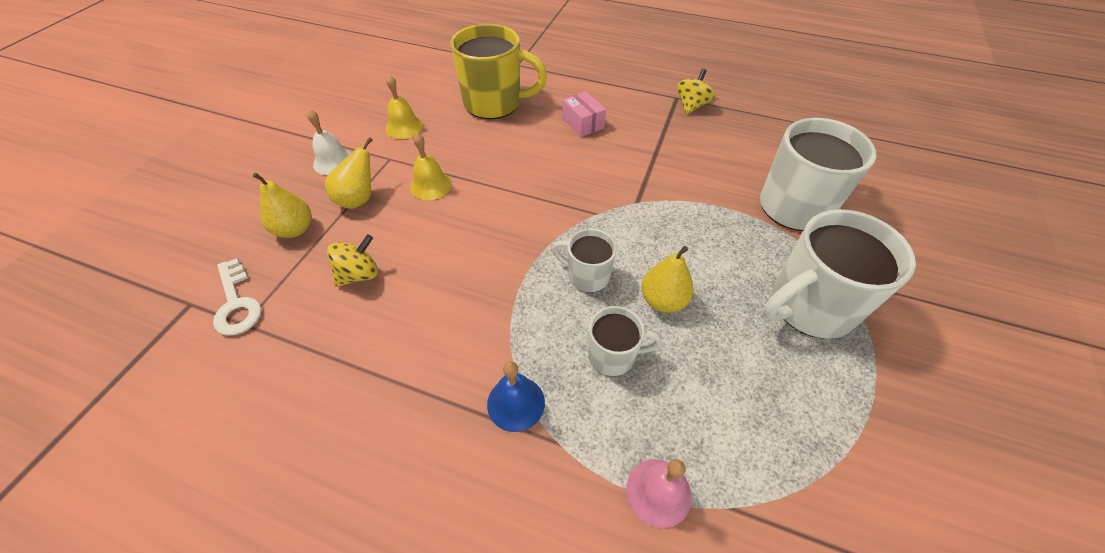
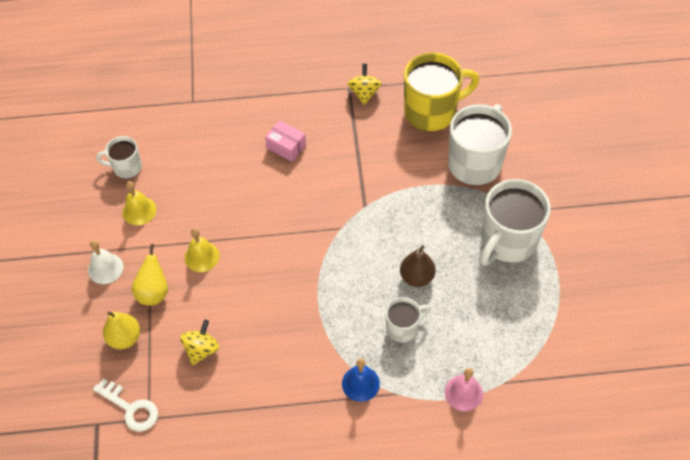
camera: 25 degrees left, 5 degrees up
(494, 104) = (200, 155): yellow mug -> yellow mug (432, 112)
(587, 276) = (359, 281): white mug -> white mug (126, 167)
(663, 300) = (416, 277): yellow pear -> brown pear

